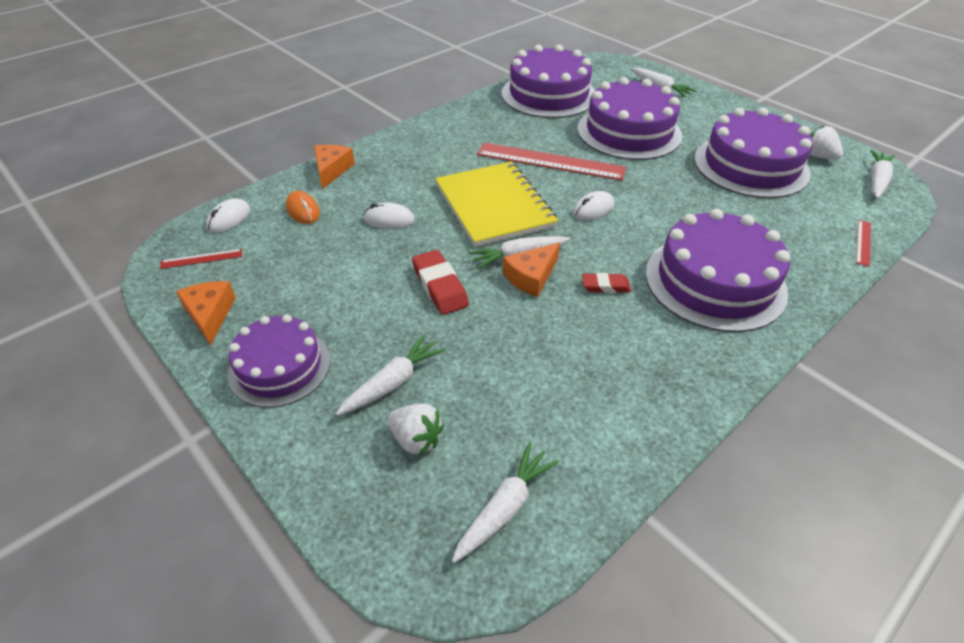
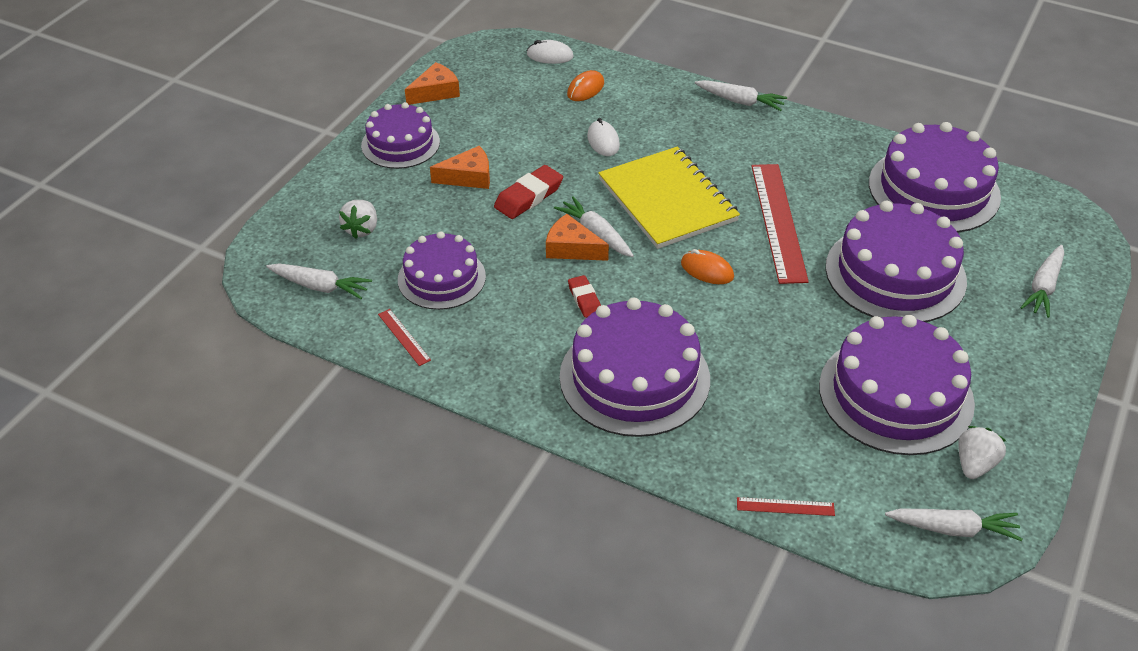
camera: 70 degrees right, 0 degrees up
(201, 259) = (493, 63): red ruler -> red ruler (404, 337)
(332, 170) = (657, 83): orange cheese -> orange cheese (468, 177)
(393, 382) = (409, 202): white carrot -> white carrot (740, 101)
(494, 205) = (667, 200): yellow notebook -> yellow notebook turned 75 degrees counterclockwise
(535, 383) = (441, 278): none -> purple cake
(593, 209) = (707, 270): white mouse -> orange mouse

